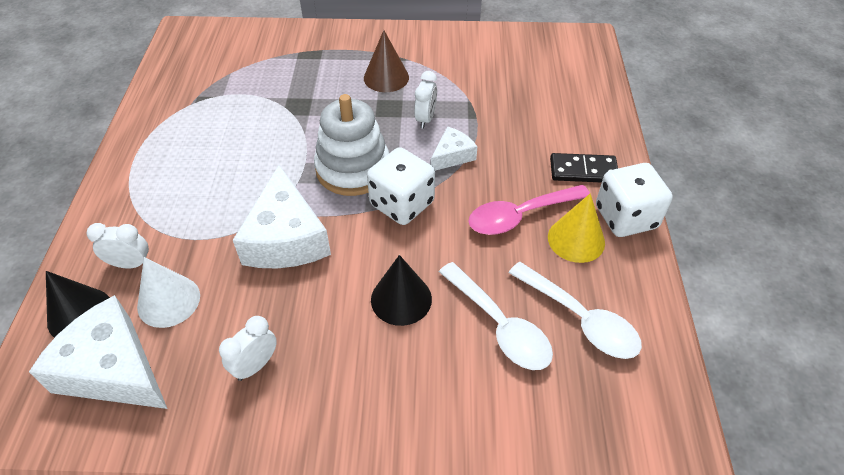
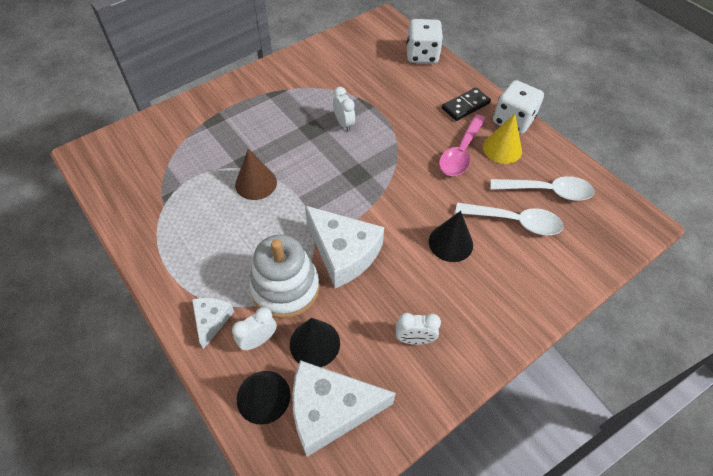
camera: 40 degrees left, 5 degrees up
(168, 301) = (314, 343): white cone -> black cone
(255, 365) = (414, 339): white clock -> white clock turned 90 degrees counterclockwise
(353, 169) = (335, 182): white stacking toy -> white stacking toy (285, 288)
(386, 77) = (287, 109): brown cone -> brown cone (256, 183)
(402, 204) = (389, 186): white dice -> white dice (422, 55)
(452, 156) = (386, 138): white cheese -> white cheese (212, 320)

